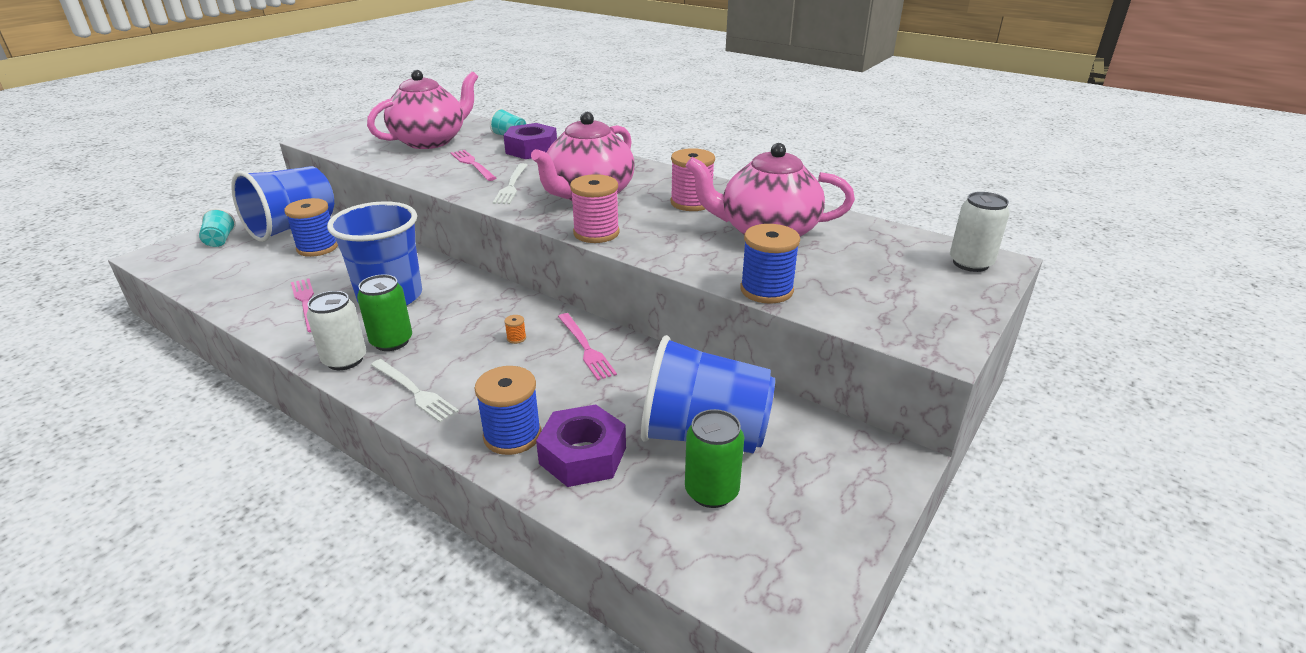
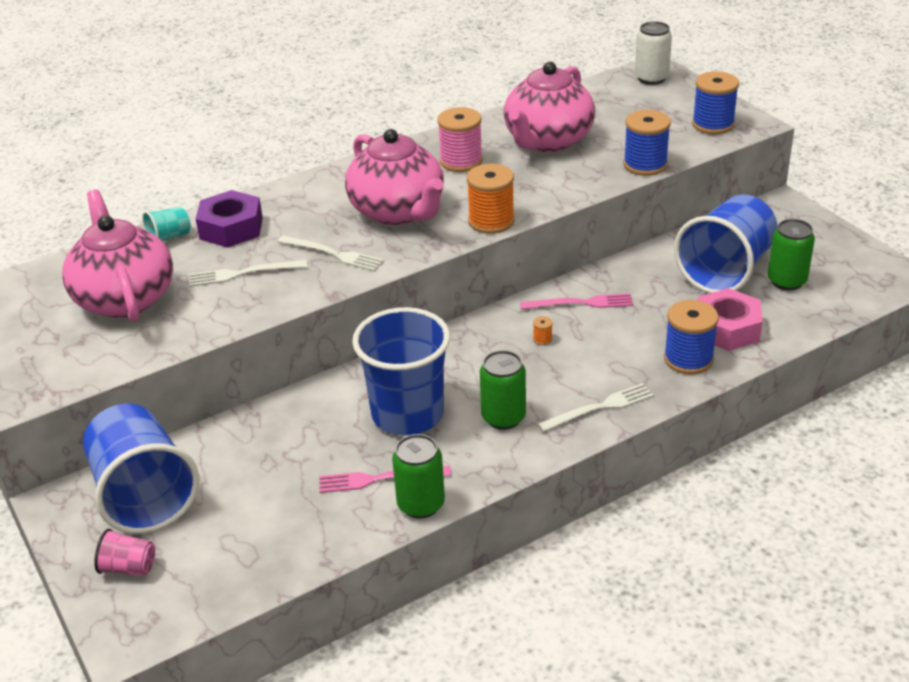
camera: 65 degrees left, 5 degrees up
(220, 240) = (129, 568): turquoise cup -> pink cup
(273, 327) = (421, 504): none -> green can
(317, 248) = (231, 471): blue spool -> blue spool (713, 124)
(345, 360) = (521, 450): white can -> none
(472, 164) = (243, 273): pink fork -> white fork
(582, 455) = (727, 328): purple nut -> pink nut
(596, 233) = (491, 221): pink spool -> orange spool

